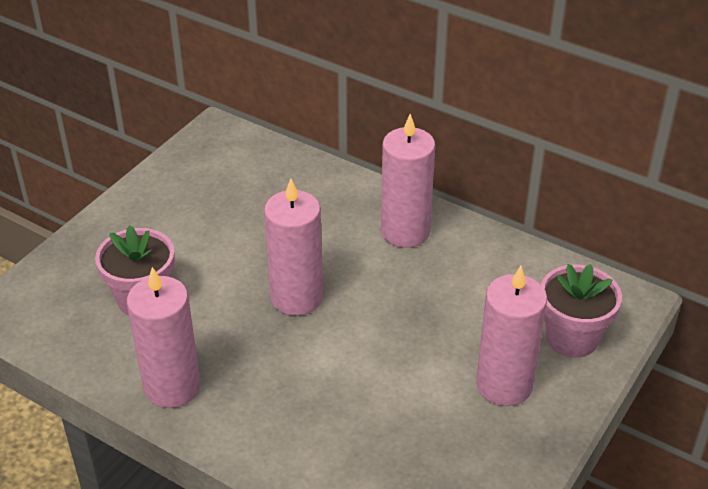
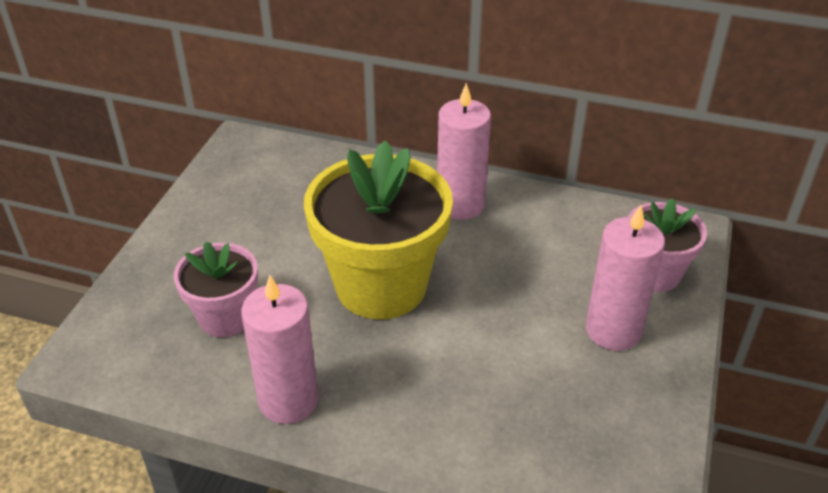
camera: 15 degrees left, 0 degrees up
(296, 297) = (381, 286): pink candle -> yellow flower pot

